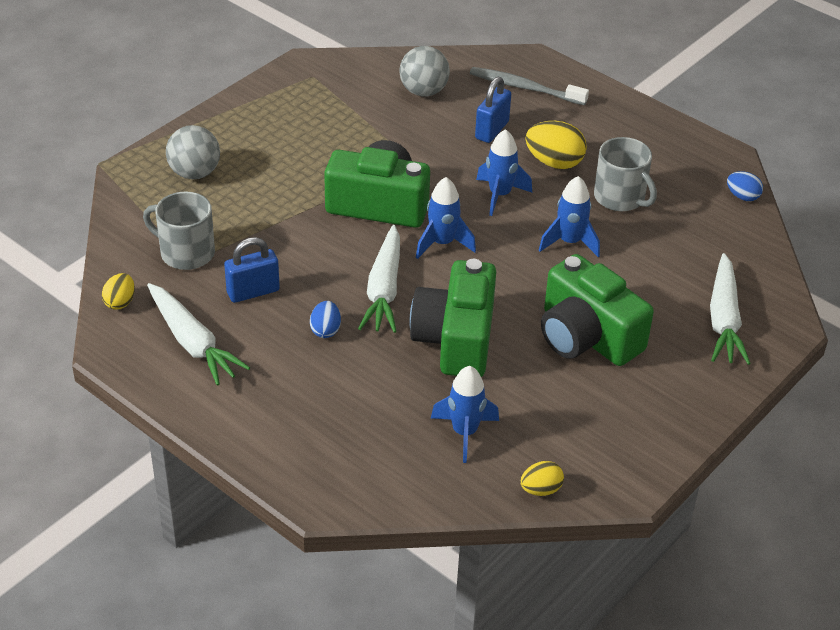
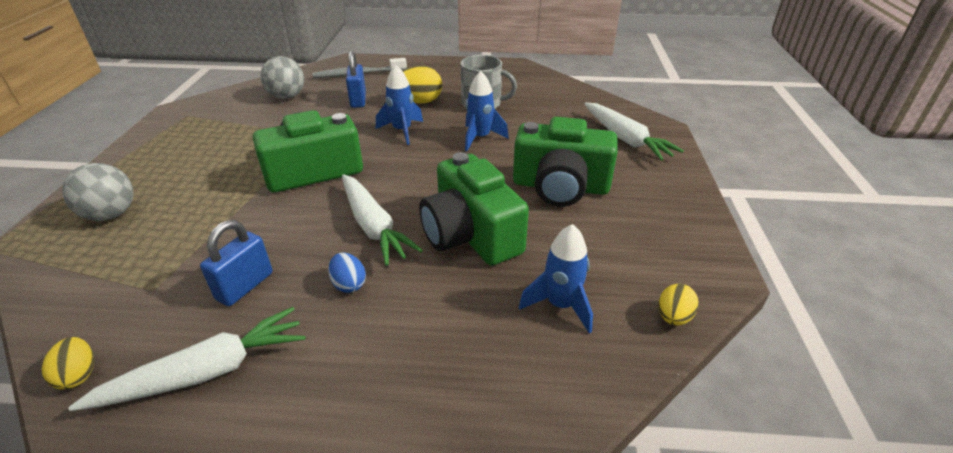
camera: 35 degrees left, 5 degrees down
(186, 253) = (141, 285): grey mug -> none
(192, 342) = (206, 372): white carrot -> white carrot turned 45 degrees counterclockwise
(442, 243) = (390, 175): blue rocket -> none
(742, 196) = (549, 79): blue egg -> none

